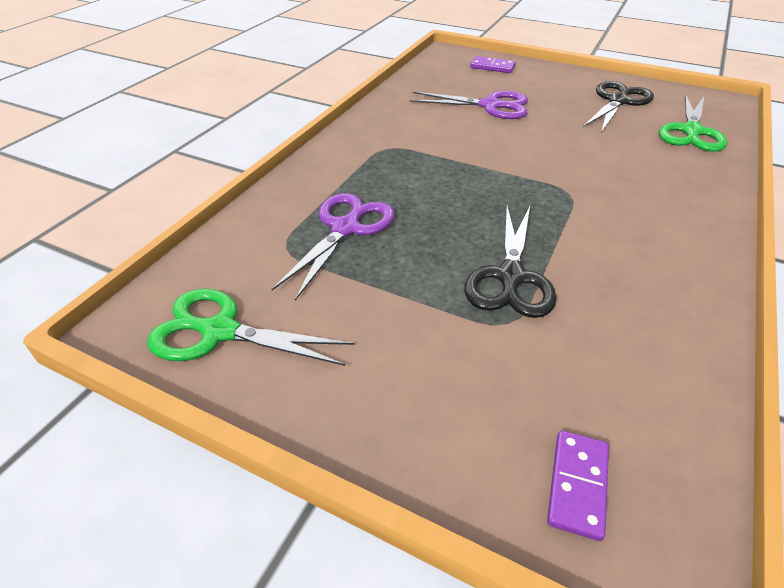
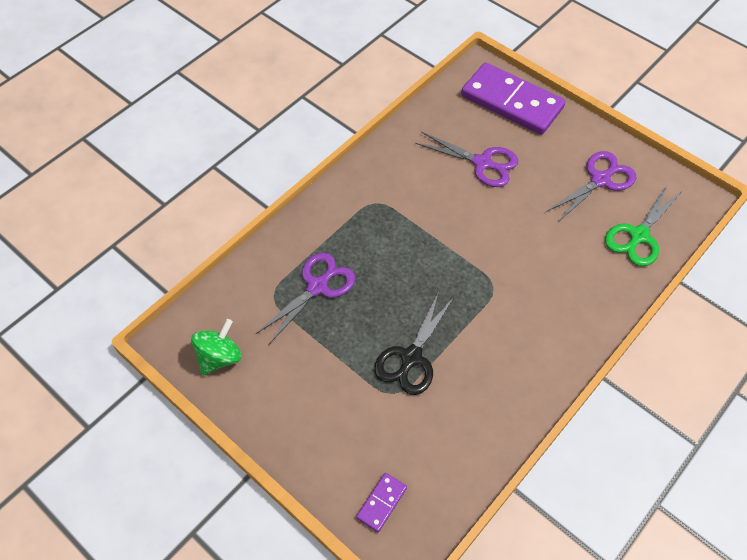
camera: 15 degrees right, 15 degrees up
(219, 331) = (219, 357): green scissors -> green spinning top
(492, 67) = (511, 102): purple domino -> purple domino, size x2.35
(618, 101) = (600, 179): black scissors -> purple scissors

